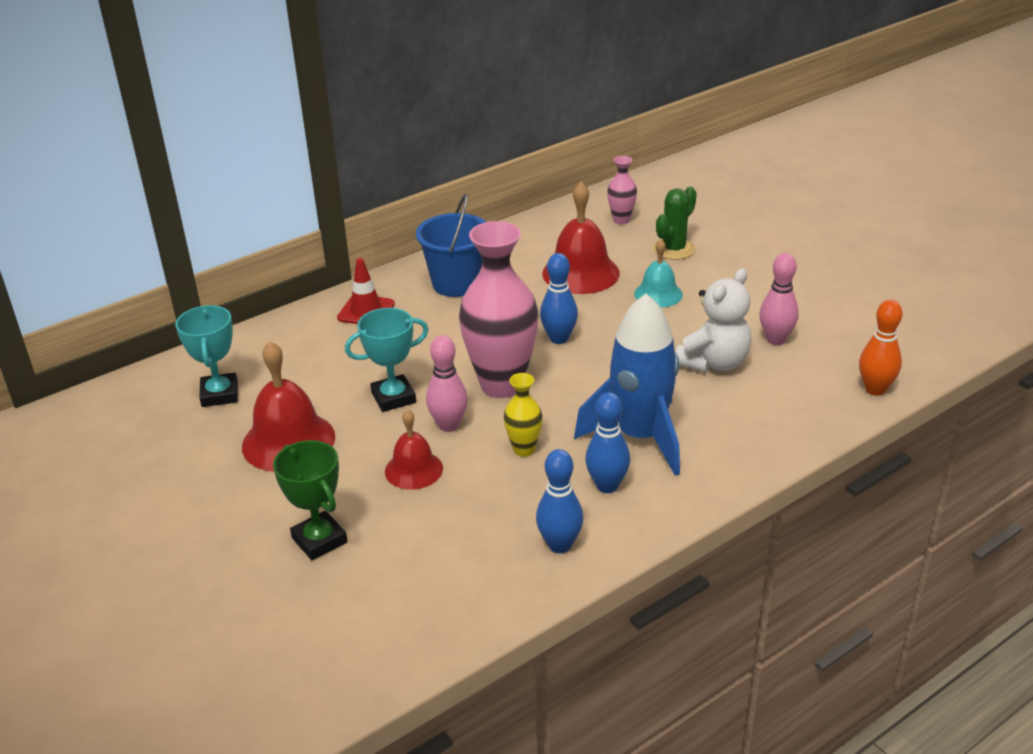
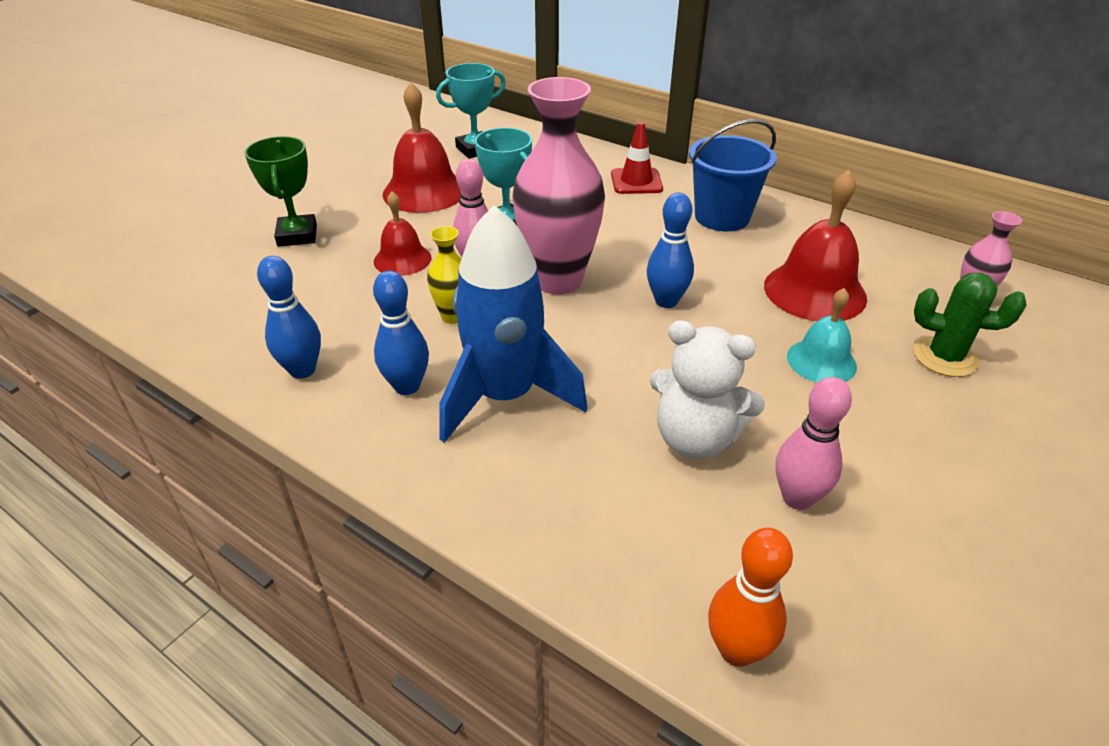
camera: 70 degrees right, 5 degrees up
(319, 540) = (297, 235): green trophy -> green trophy turned 45 degrees counterclockwise

